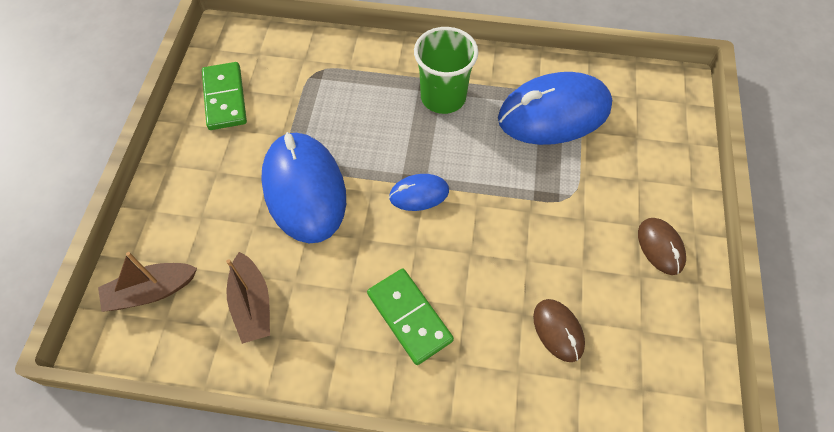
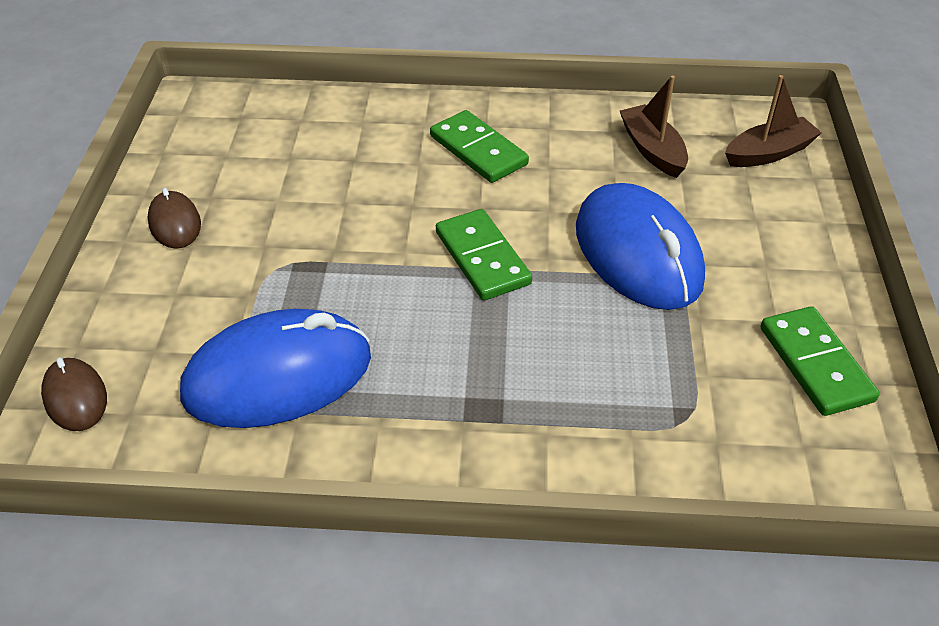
camera: 175 degrees right, 15 degrees down
(419, 194) = (482, 258): blue mouse -> green domino
(443, 97) = (460, 390): green cup -> none
(558, 331) = (317, 149): brown mouse -> brown mouse (75, 397)

